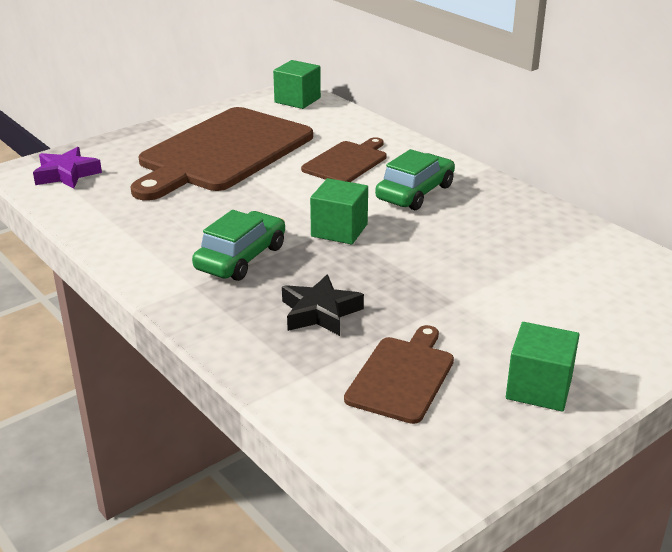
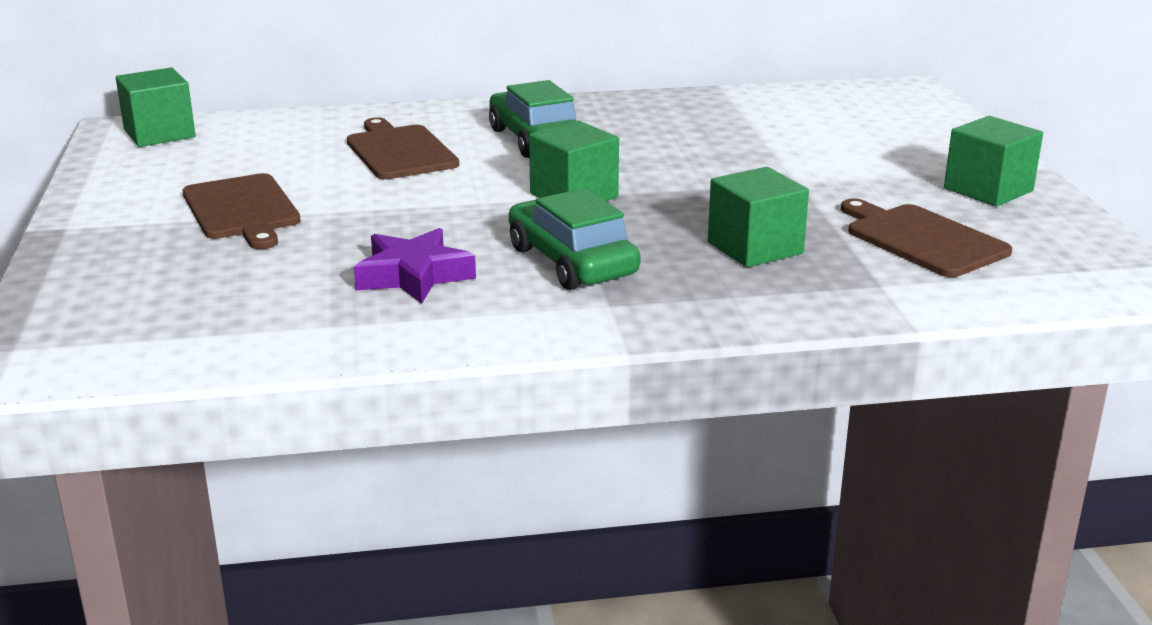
camera: 60 degrees left, 5 degrees down
(66, 174) = (113, 332): purple star -> purple star (413, 276)
(223, 152) = (242, 210): brown cutting board -> brown cutting board, size x0.49
(320, 312) = (755, 248): black star -> green cube

